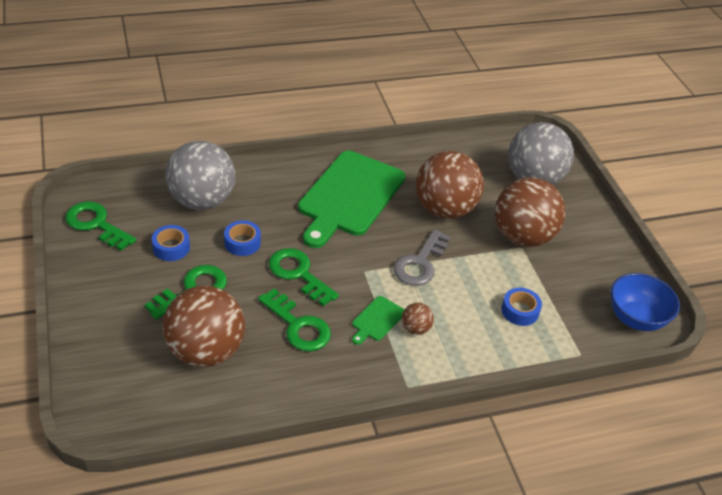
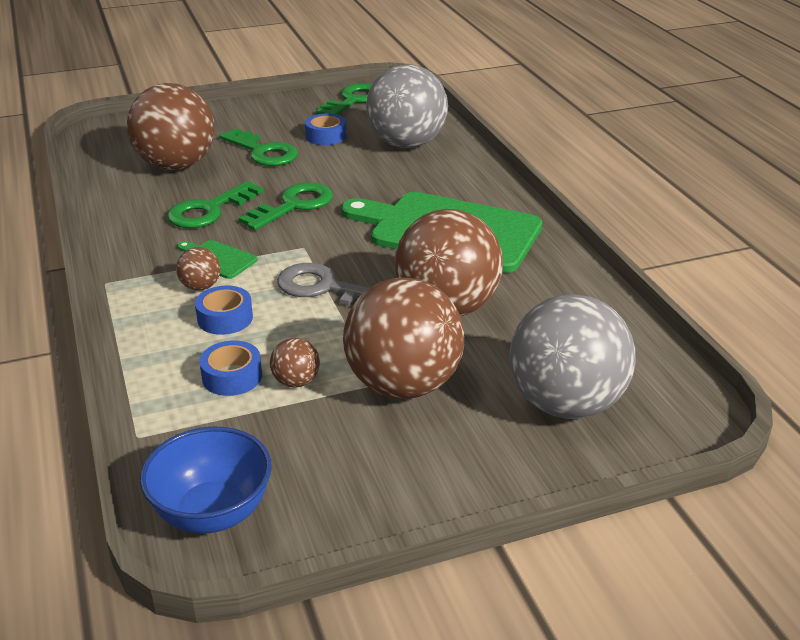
camera: 90 degrees right, 10 degrees down
(242, 243) = (341, 171): blue tape -> blue tape (225, 318)
(523, 282) = (296, 382): none -> brown ball

